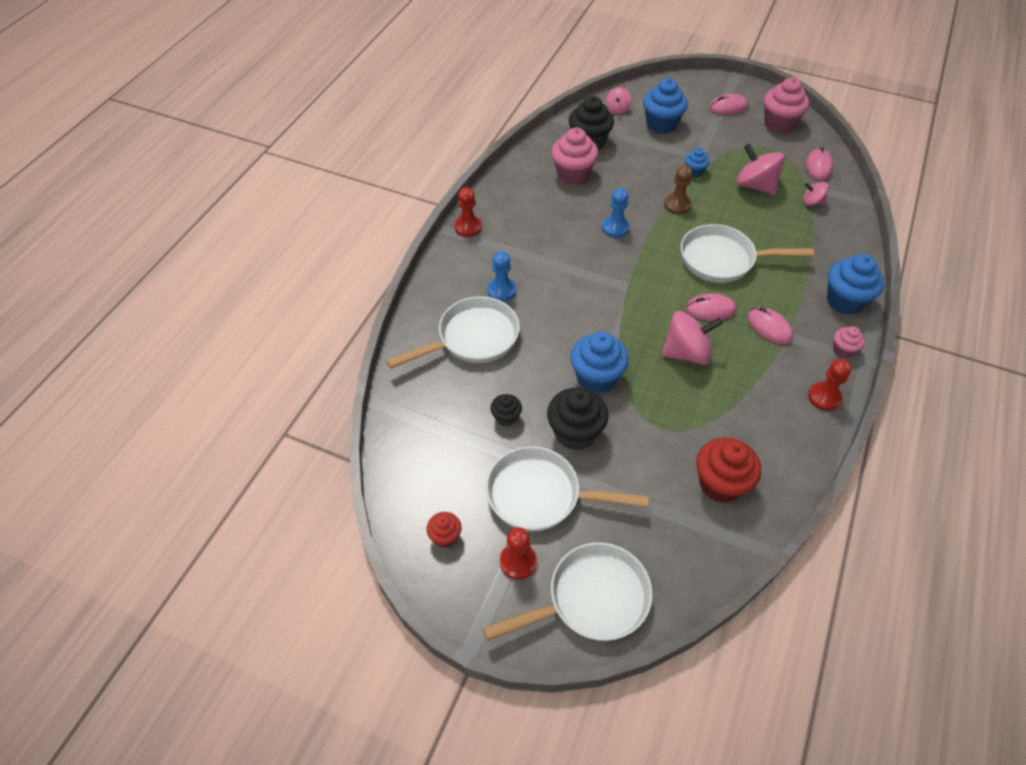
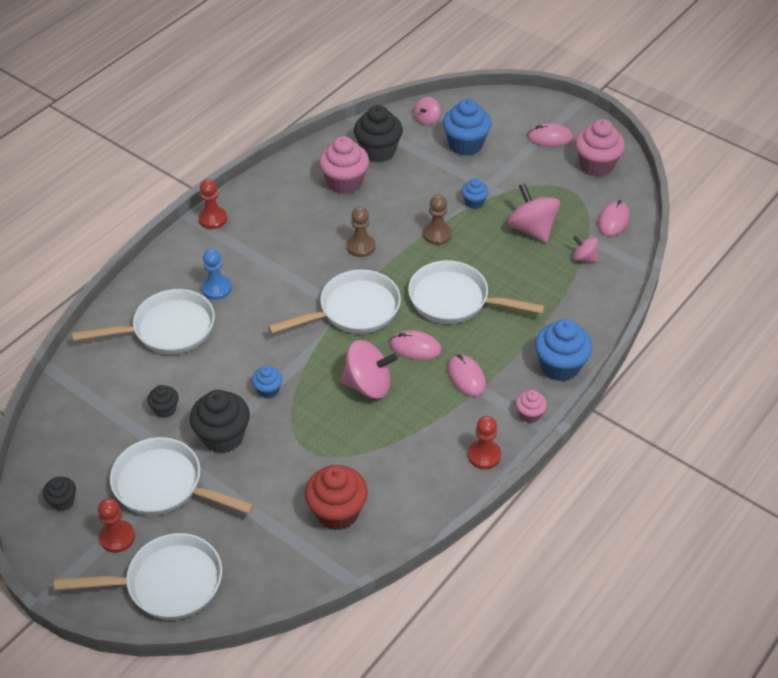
camera: 15 degrees right, 5 degrees down
(445, 536) = (63, 501): red cupcake -> black cupcake
(596, 377) = (268, 390): blue cupcake -> blue cupcake, size x0.53
(615, 227) = (361, 246): blue pawn -> brown pawn
(638, 286) = (353, 310): none -> white pan

